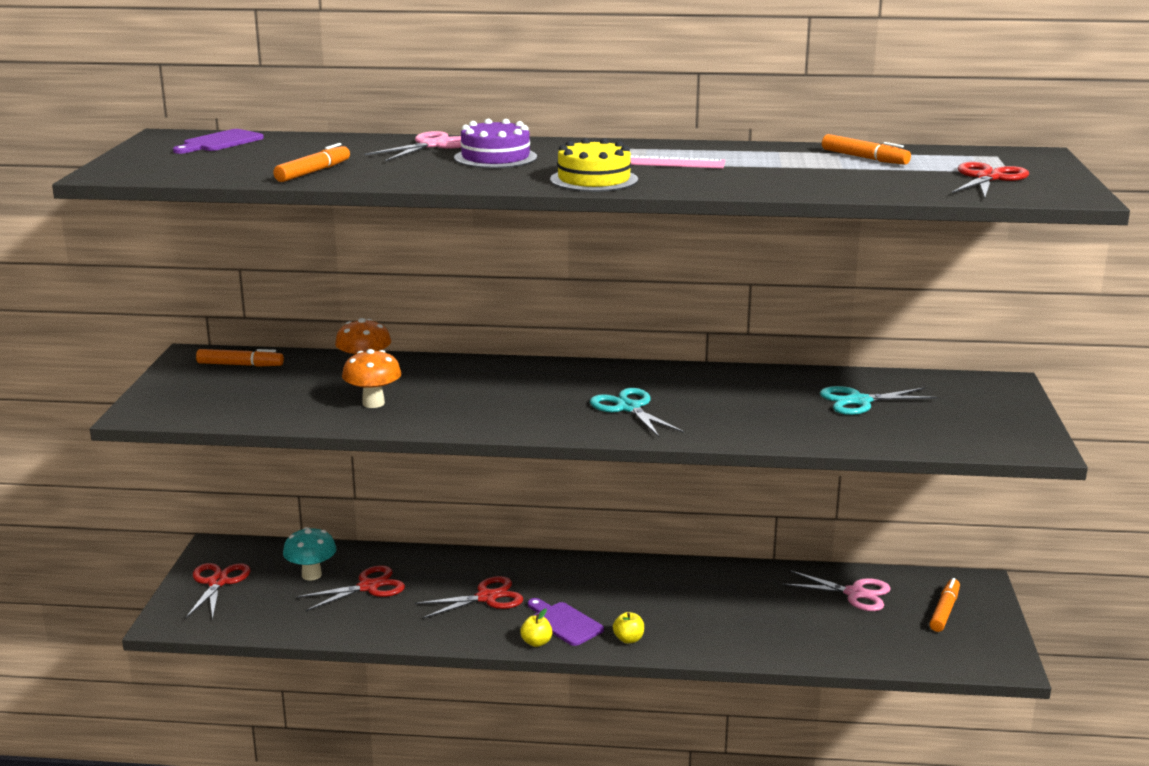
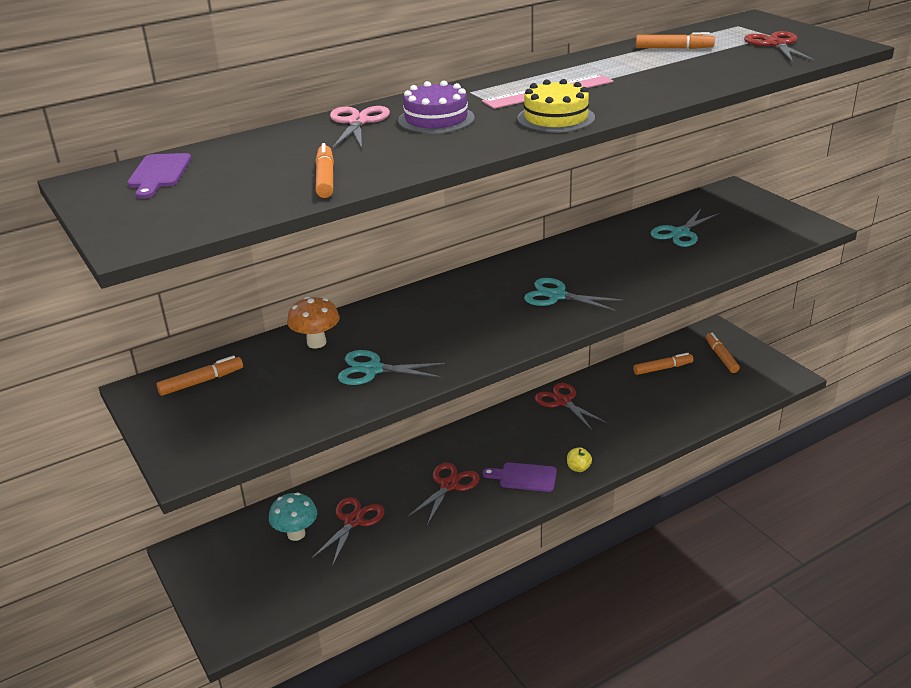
camera: 35 degrees left, 10 degrees up
(218, 582) = (226, 580): red scissors -> red scissors (562, 401)
(373, 403) = (373, 369): orange mushroom -> turquoise scissors
(536, 642) = (525, 502): yellow apple -> none
(854, 593) = (662, 368): pink scissors -> orange marker

